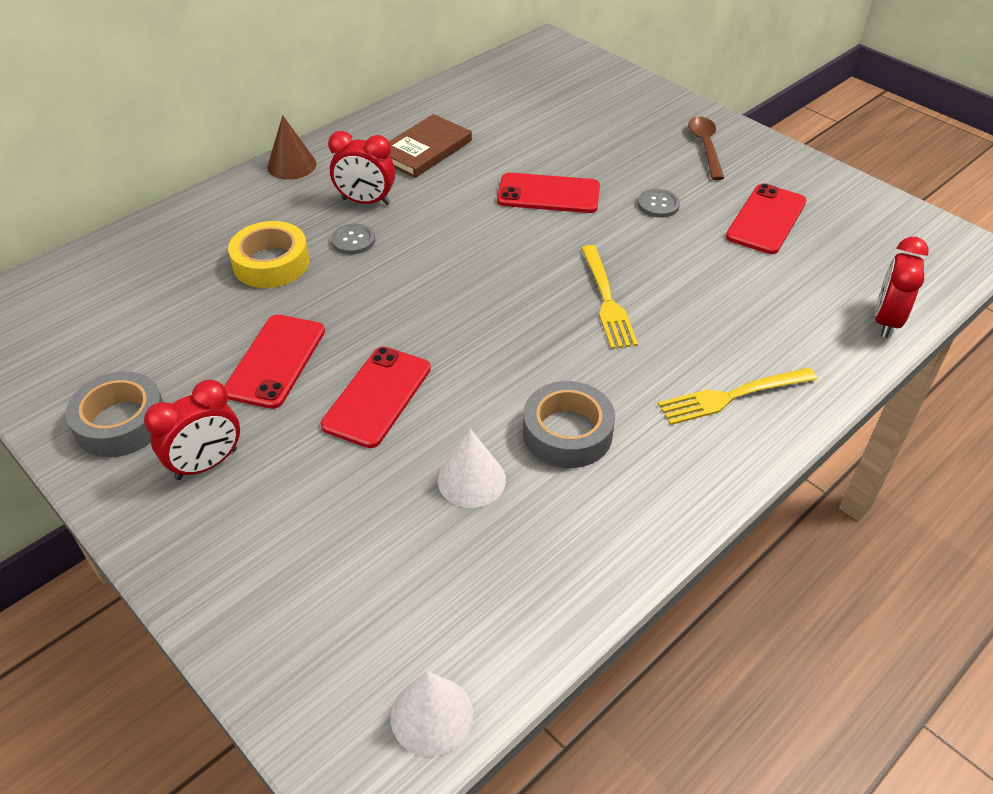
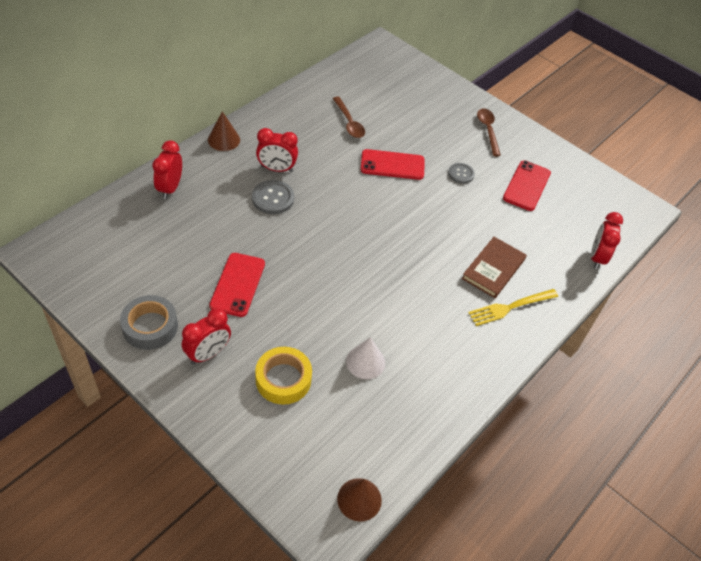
camera: 10 degrees left, 5 degrees up
(197, 229) = (170, 188): none -> red clock
(271, 263) = (223, 214): yellow tape -> yellow tape (283, 379)
(353, 240) = (273, 198): grey button -> grey button, size x1.53
(377, 396) = (303, 308): red phone -> none
(425, 150) = (309, 129): brown book -> brown book (493, 269)
(431, 715) = (359, 499): white cone -> brown cone
(487, 140) = (349, 123): none -> brown spoon
(567, 433) = (417, 331): grey tape -> none
(607, 300) = (434, 243): yellow fork -> none

